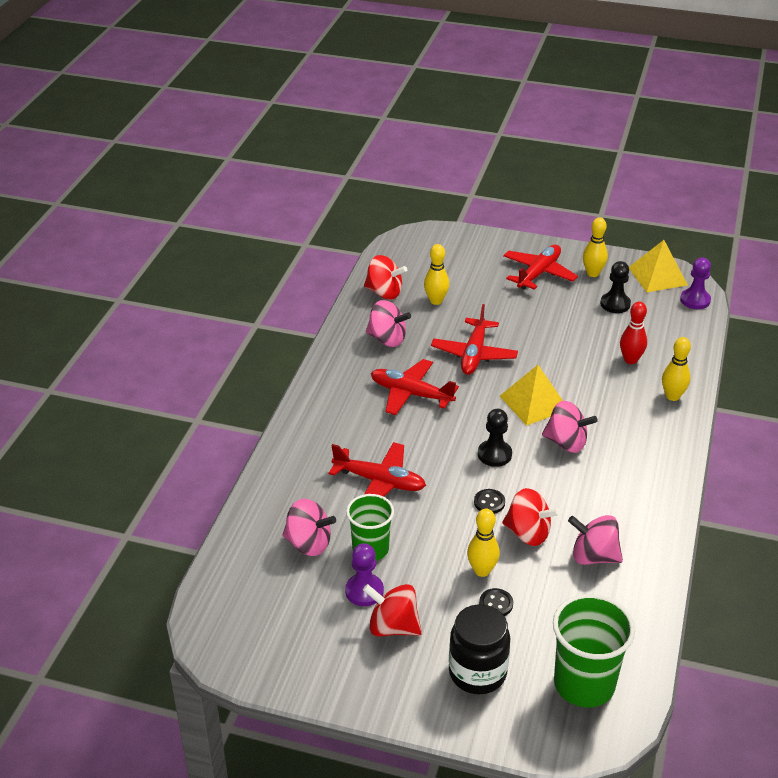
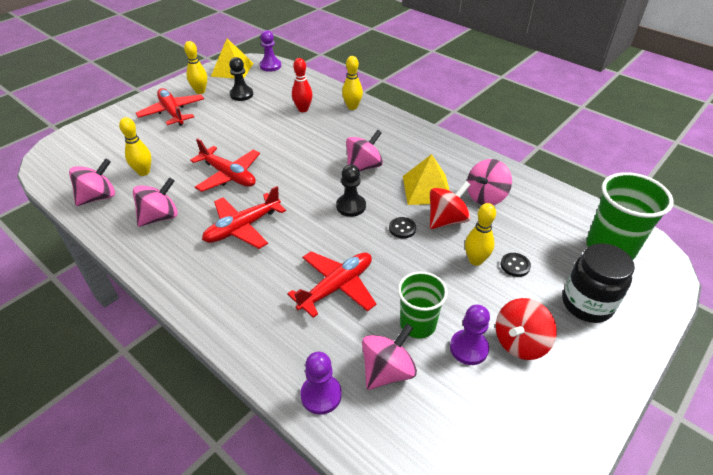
camera: 65 degrees left, 5 degrees up
(264, 511) = (321, 395): none -> purple pawn
(384, 293) = (98, 197): red spinning top -> pink spinning top
(534, 403) = (309, 166): yellow pyramid -> yellow pyramid (427, 189)

